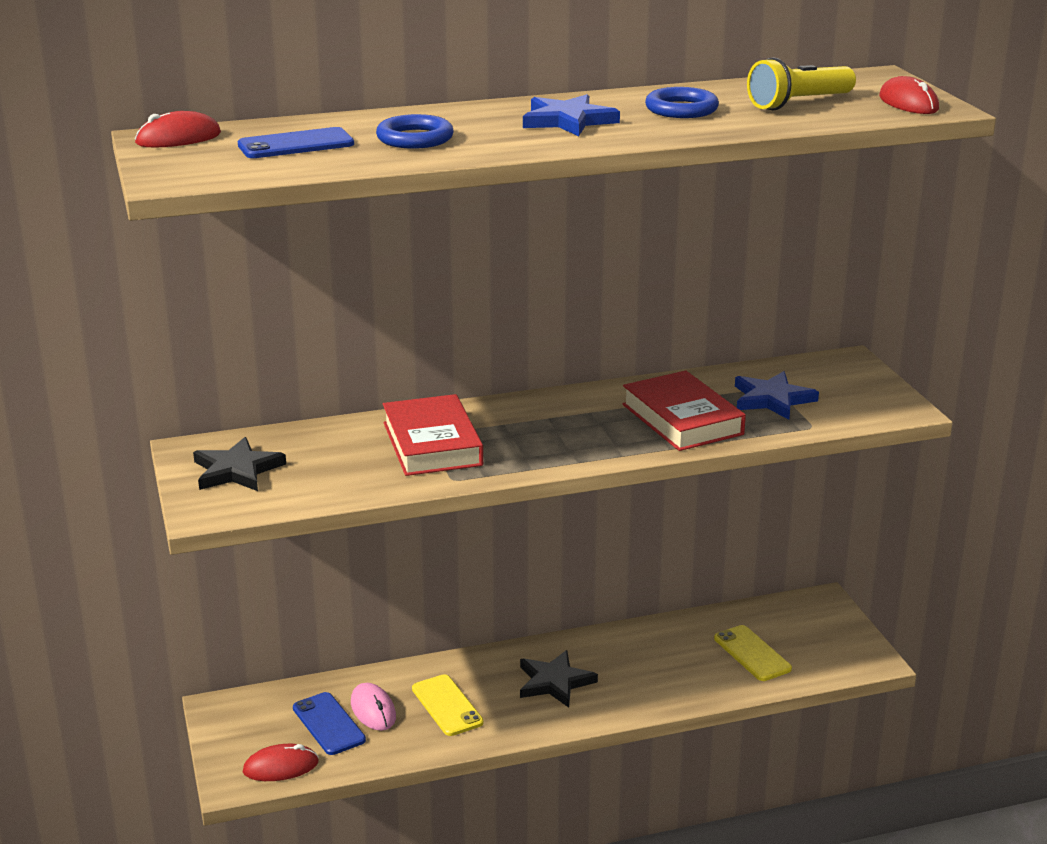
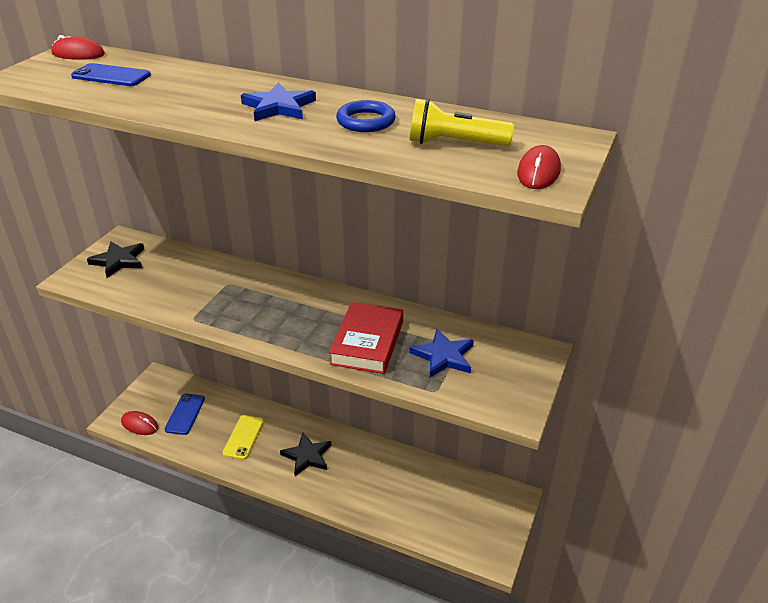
camera: 40 degrees right, 10 degrees up
(373, 710) = (211, 418): pink mouse -> none
(415, 138) = (171, 91): blue ring -> none
(432, 444) = (220, 290): red book -> none
(752, 653) = (429, 506): yellow phone -> none

